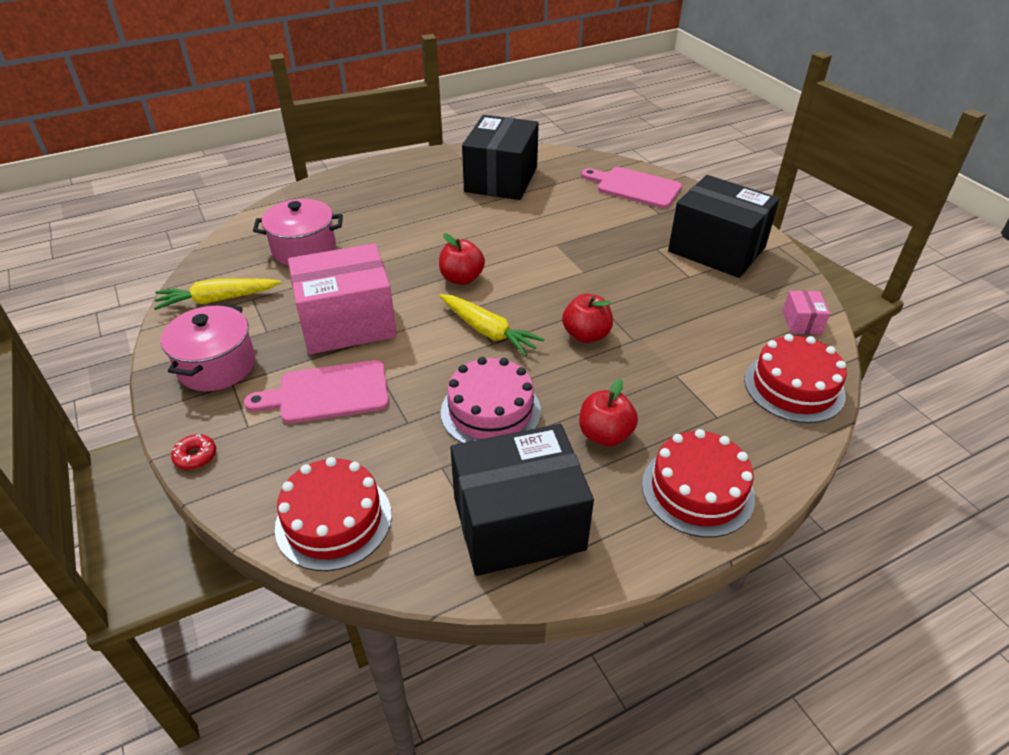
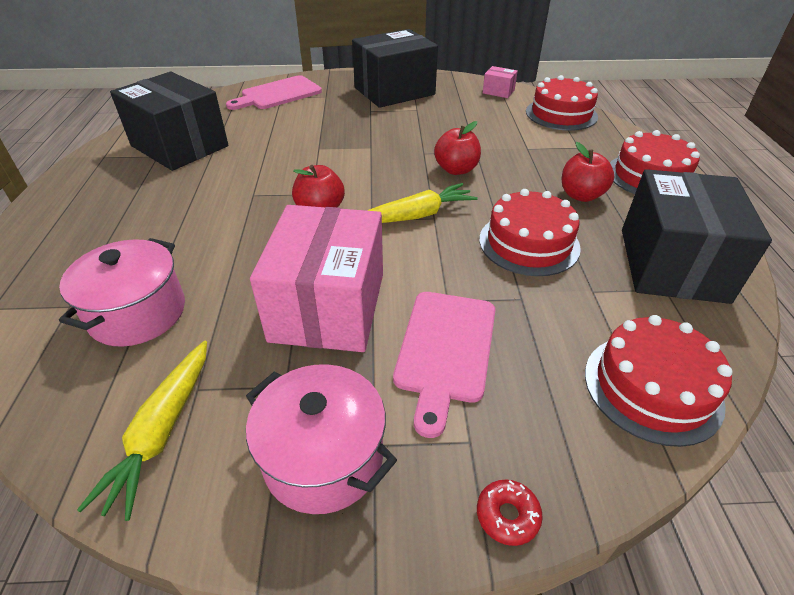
camera: 65 degrees left, 0 degrees up
(490, 411) = (529, 243): pink cake -> red cake

